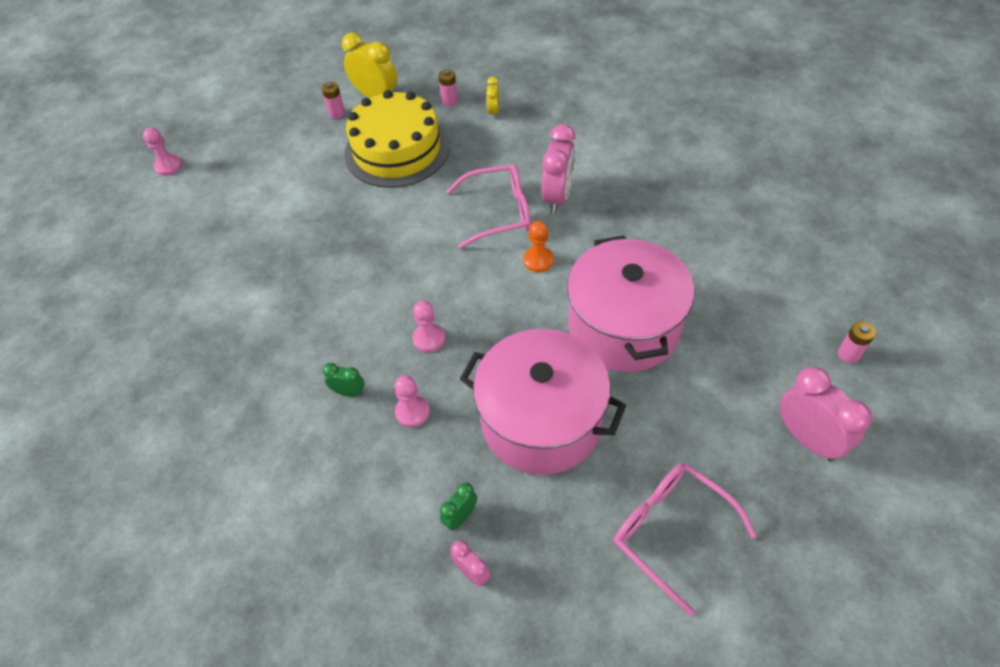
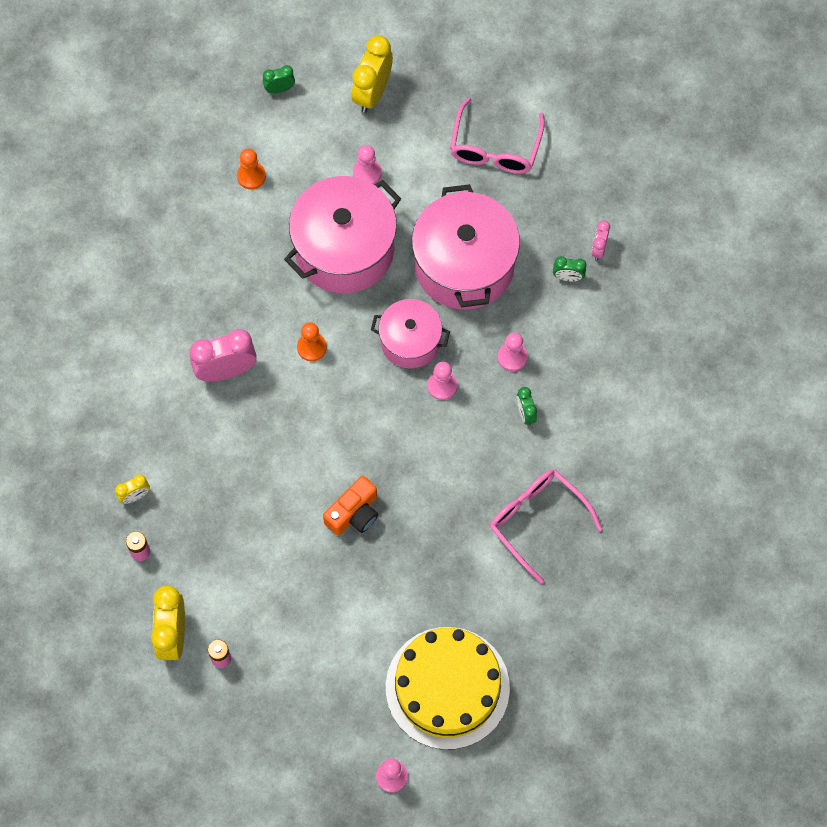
camera: 125 degrees left, 15 degrees up
(371, 226) = (354, 513): none -> orange camera
(397, 150) = (242, 557): yellow cake -> yellow cake (447, 687)
(491, 335) = (410, 341): none -> pink pot
(498, 213) = (274, 411): pink glasses -> pink glasses (538, 521)
(703, 386) = (367, 173): none -> pink pawn
(748, 289) = (251, 176): none -> orange pawn
(807, 438) = (372, 93): pink clock -> yellow clock
(848, 354) = (279, 89): pink battery -> green clock

